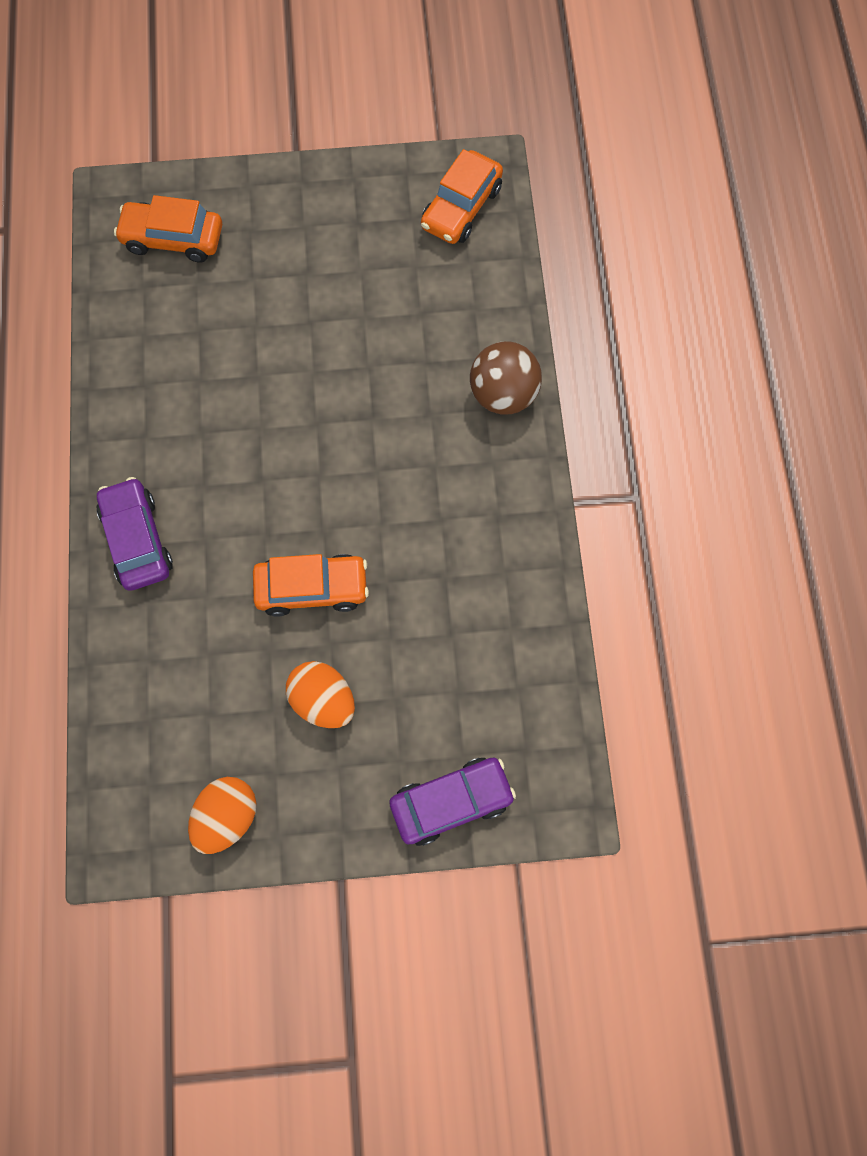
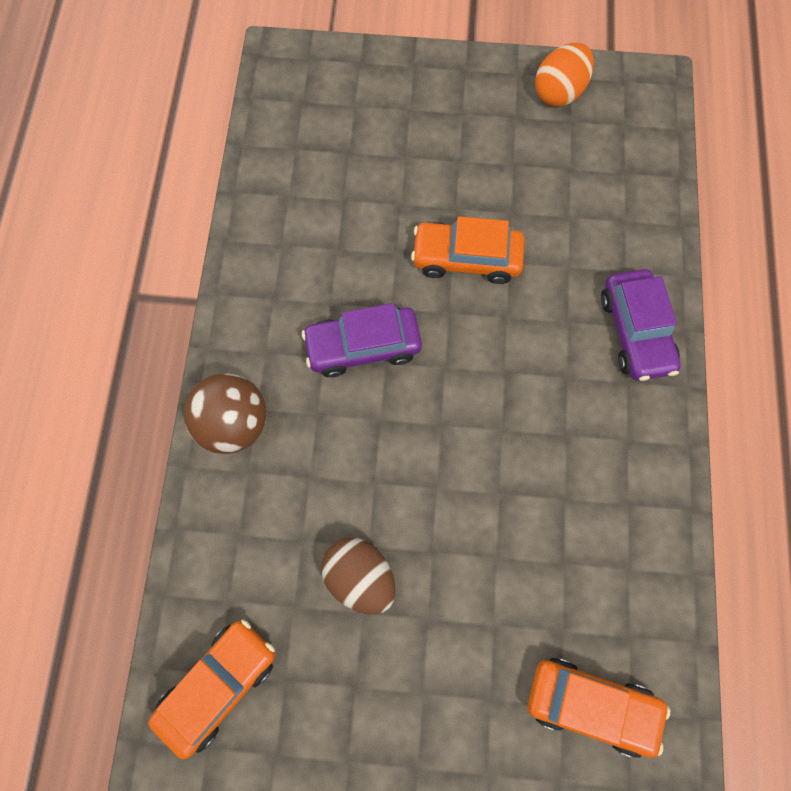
camera: 170 degrees left, 0 degrees up
(323, 700) = (468, 164): orange egg -> none
(366, 294) = (360, 577): none -> brown egg
(451, 802) = (372, 75): purple car -> purple car (363, 346)

